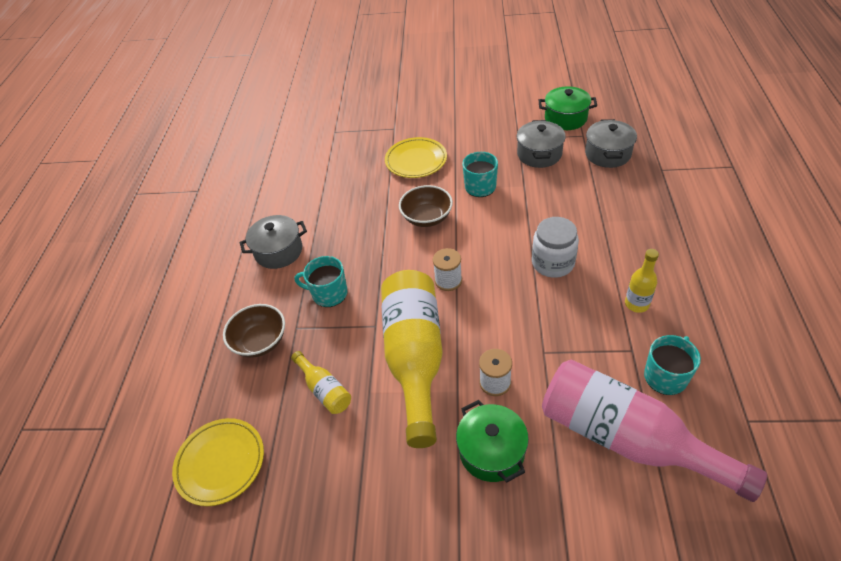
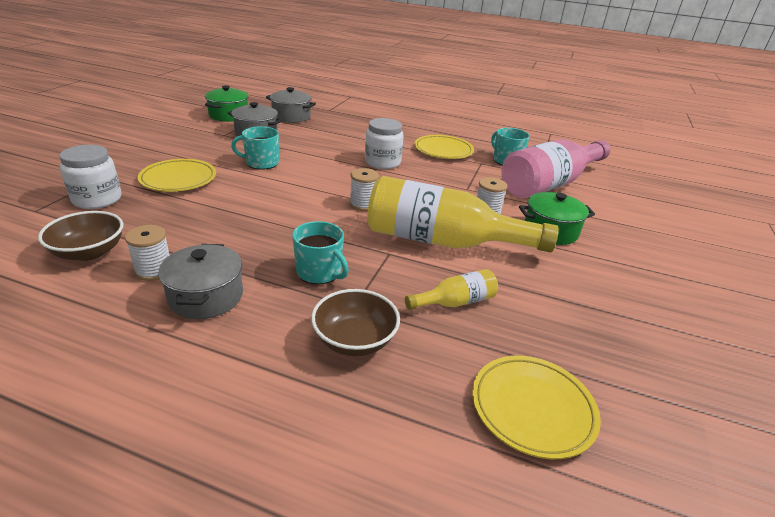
camera: 80 degrees left, 15 degrees down
(295, 215) = (154, 270): none -> white spool
(329, 294) = (319, 272): turquoise mug -> turquoise mug turned 75 degrees counterclockwise
(363, 144) = (97, 199): none -> white jar
(427, 217) = (270, 194): brown bowl -> brown bowl (89, 252)
(636, 304) = (443, 150): yellow bottle -> yellow plate

